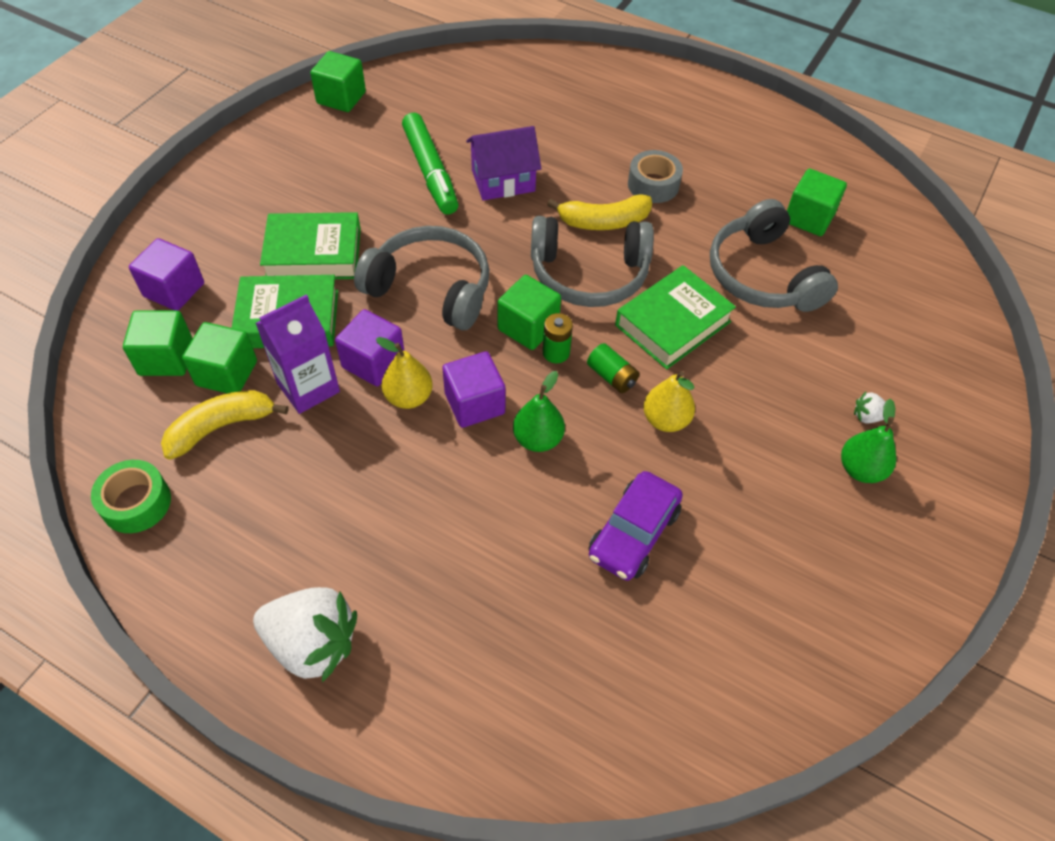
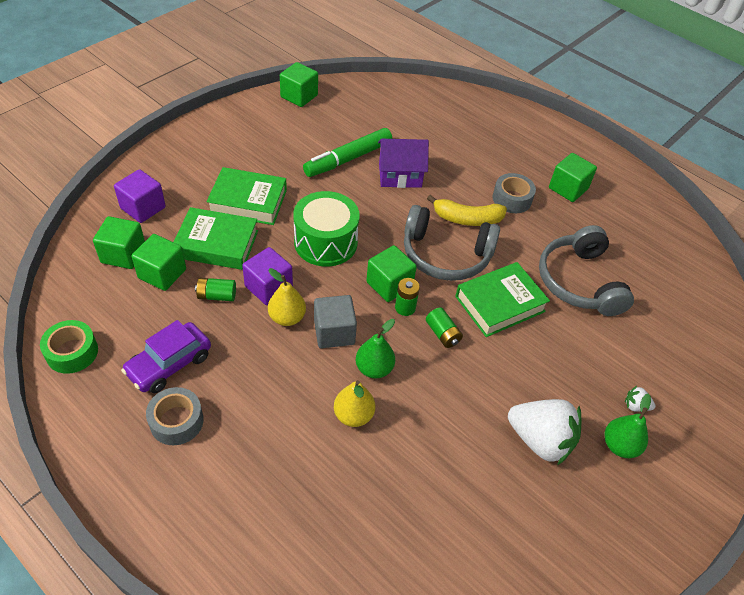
camera: 10 degrees right, 5 degrees down
(221, 427) = (147, 311): yellow banana -> none
(303, 562) = (176, 421): none -> grey tape
(308, 387) = (217, 296): purple carton -> green battery
(312, 643) = (165, 483): white strawberry -> white strawberry (540, 440)
(430, 171) = (348, 159): green marker -> green marker turned 60 degrees clockwise
(431, 288) = (325, 242): grey headphones -> green drum
(474, 403) = (334, 332): purple cube -> grey cube
(634, 533) = (427, 455): purple car -> purple car (169, 364)
(665, 420) = (475, 375): yellow pear -> yellow pear (353, 415)
(809, 218) = (626, 246): green cube -> green cube (568, 188)

